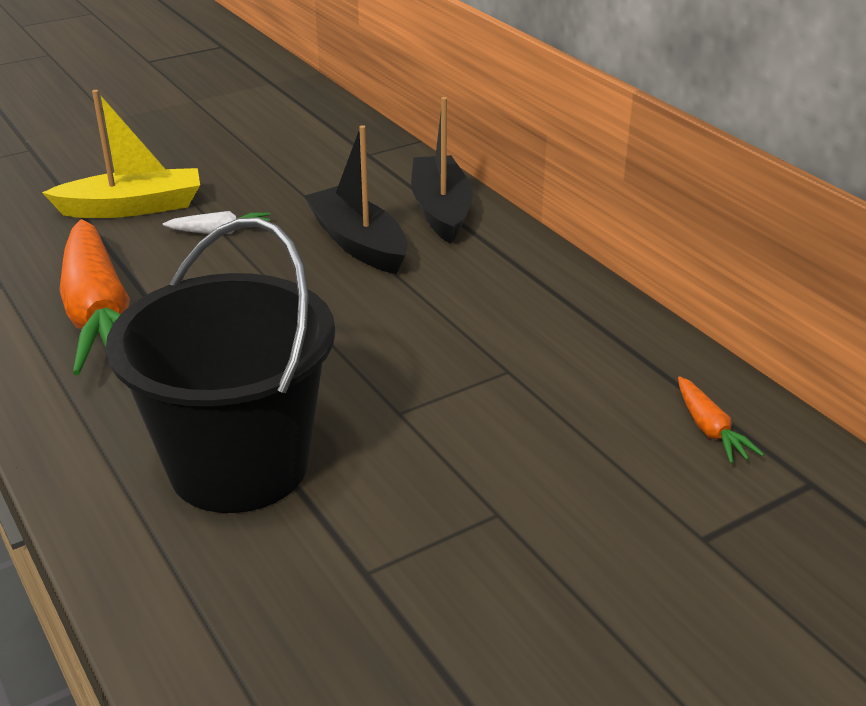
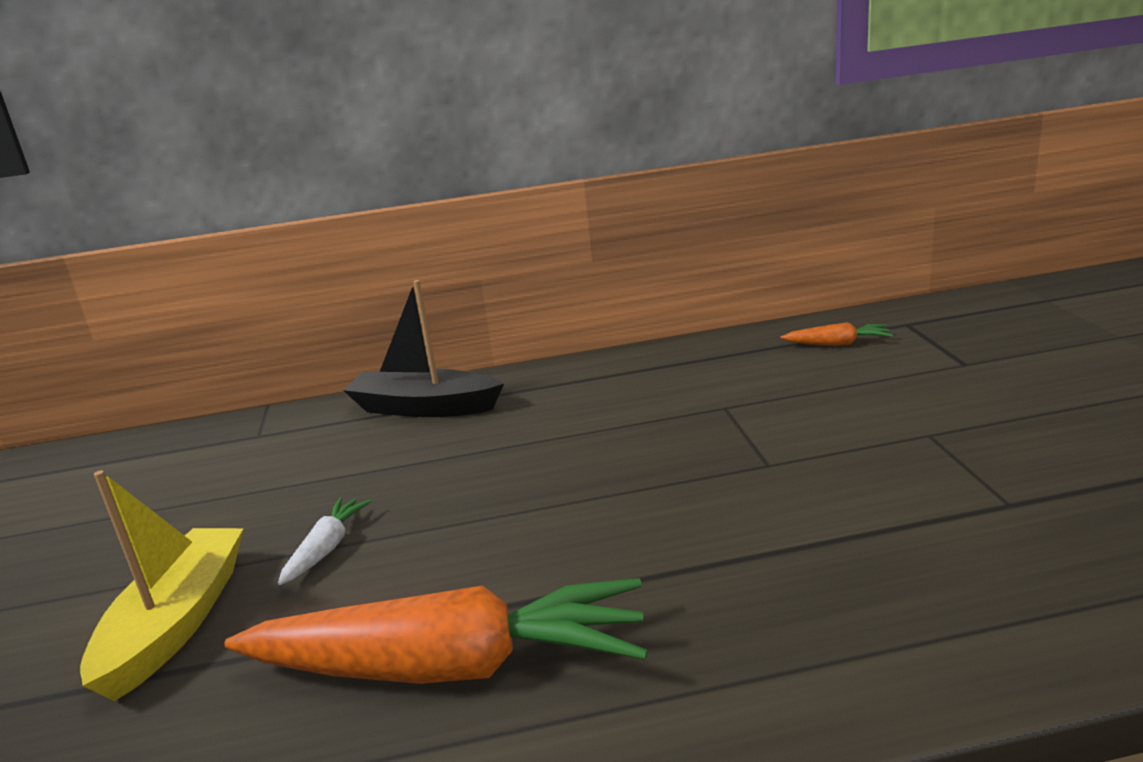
camera: 65 degrees left, 10 degrees down
(239, 465) = (831, 565): black bucket -> none
(358, 243) = (444, 458): black boat -> none

